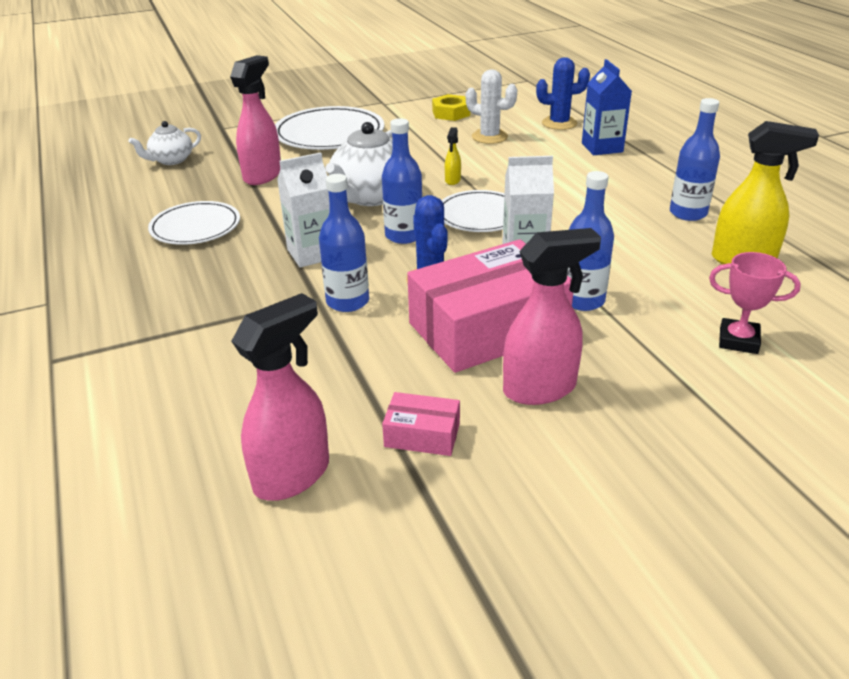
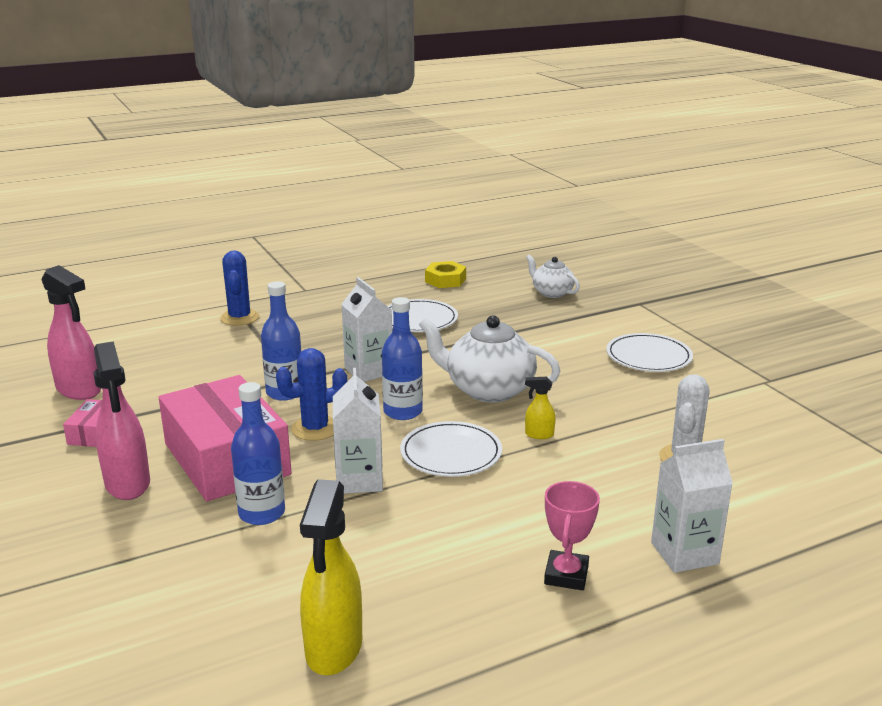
camera: 85 degrees right, 10 degrees down
(263, 175) = (528, 334): pink spray bottle -> none
(329, 133) = (648, 356): white plate -> white plate, size x0.65
(451, 113) = (757, 428): yellow nut -> yellow nut (445, 280)
(559, 123) = (766, 518): blue cactus -> blue cactus (239, 318)
(602, 147) = (684, 553): blue carton -> white carton
(688, 213) = (469, 615): blue bottle -> none
(738, 340) = (158, 613): pink trophy -> pink trophy (566, 575)

